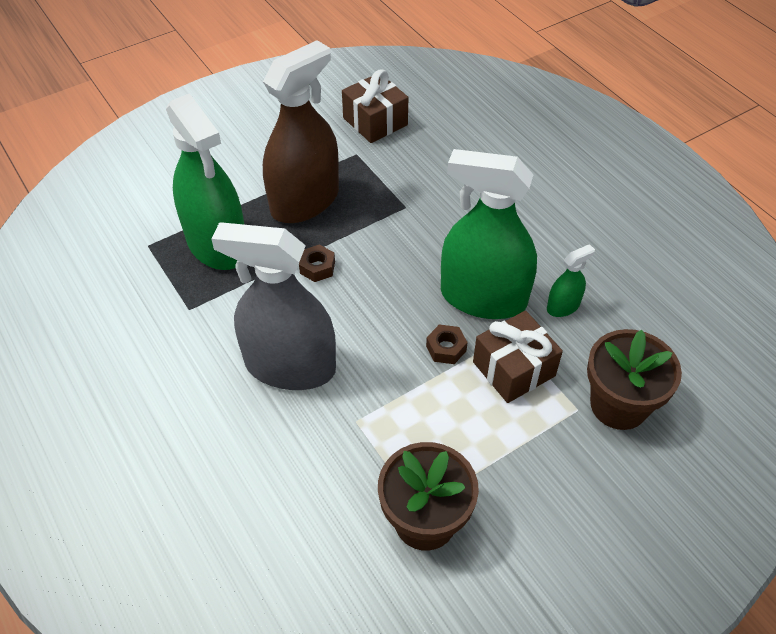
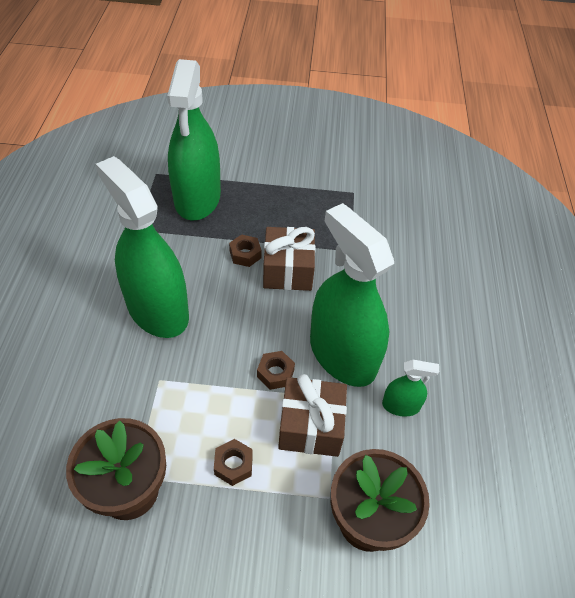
camera: 35 degrees right, 0 degrees up
(290, 366) = (157, 310): grey spray bottle -> green spray bottle
(305, 201) = (283, 204): brown spray bottle -> none
(375, 121) = (390, 177): brown gift -> brown gift (288, 270)
(485, 440) = (233, 465): none -> brown nut

